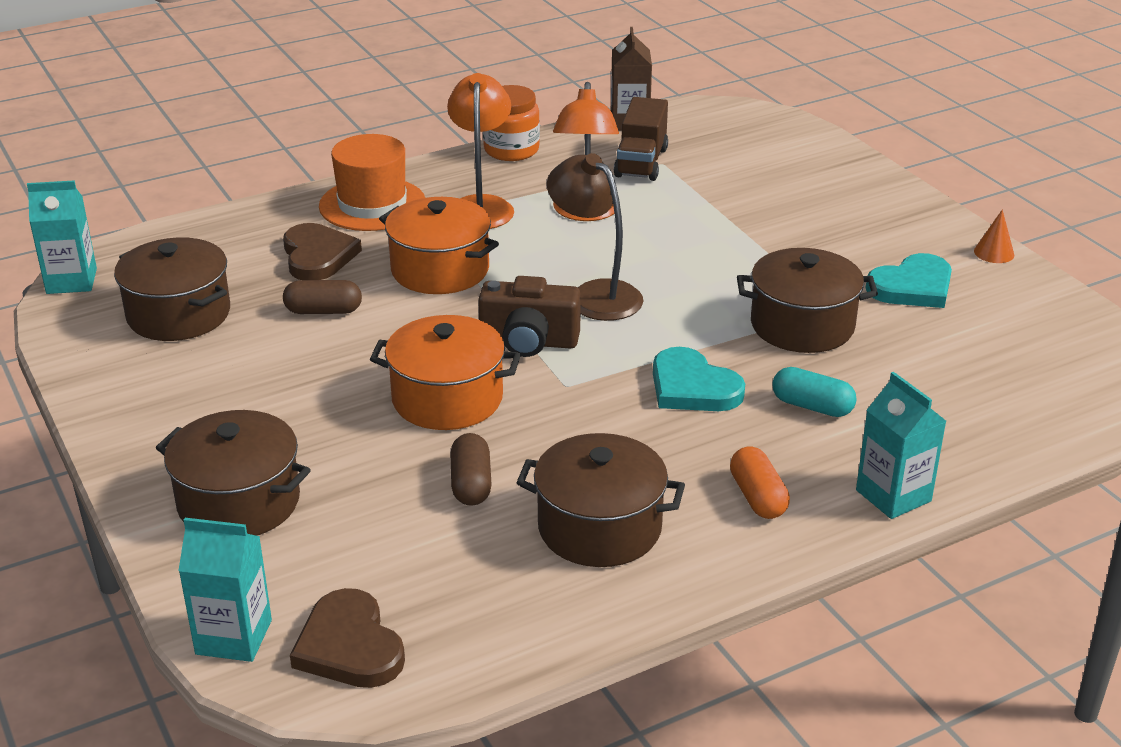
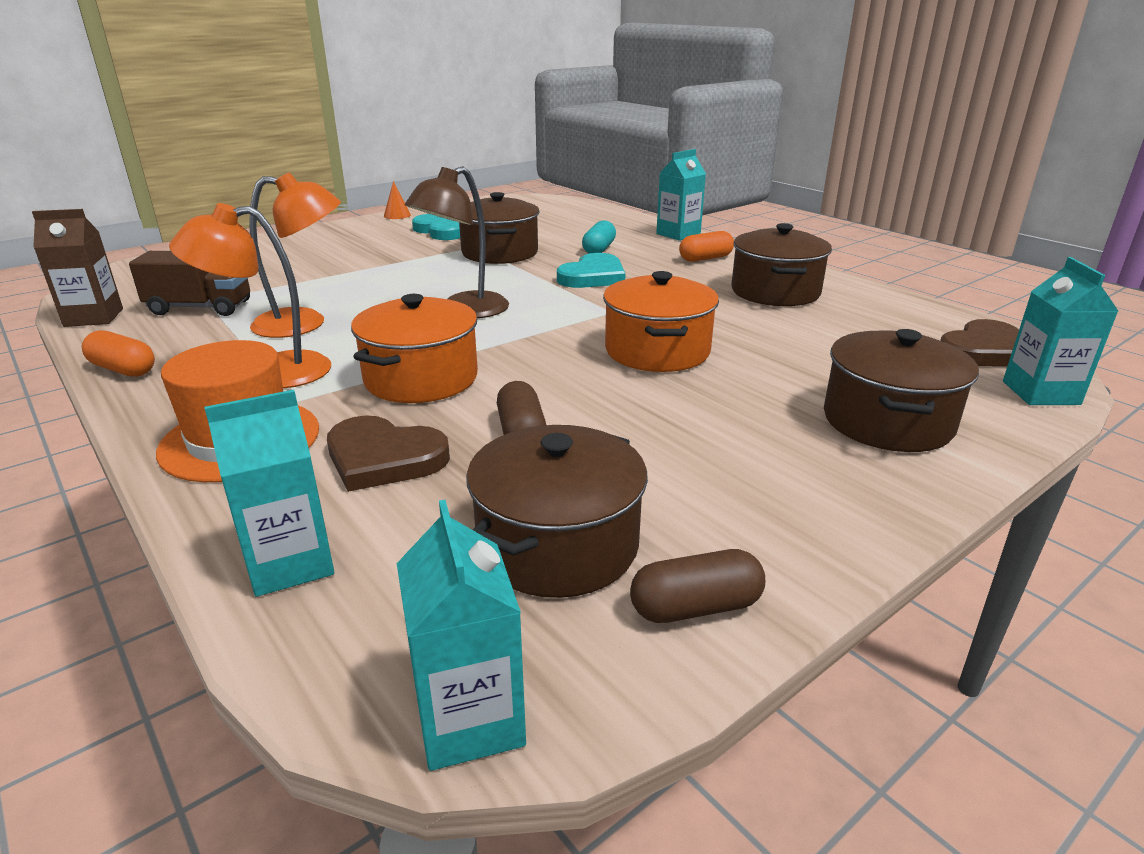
camera: 100 degrees left, 5 degrees down
(220, 231) = (290, 563): none -> turquoise carton
(318, 256) = (384, 458): brown heart -> brown heart turned 135 degrees counterclockwise
(471, 484) = (765, 331): brown capsule -> brown capsule (695, 607)
(511, 150) = (123, 369): orange jar -> orange capsule
(529, 342) = (551, 328): brown camera -> none

